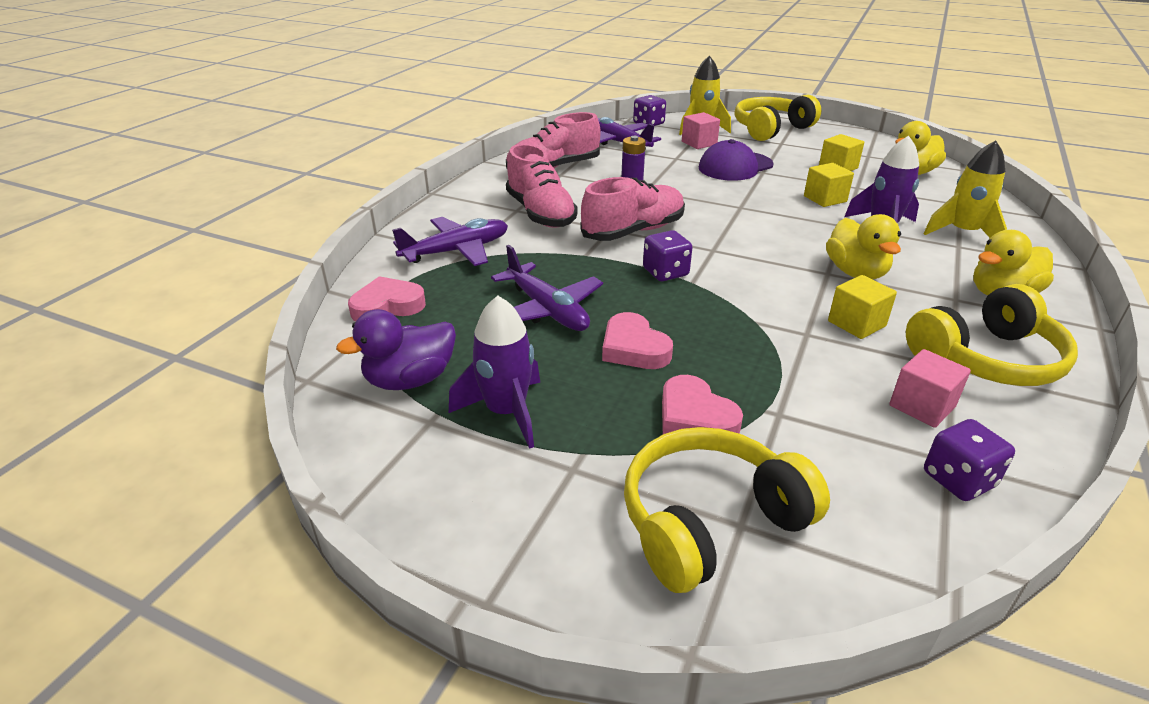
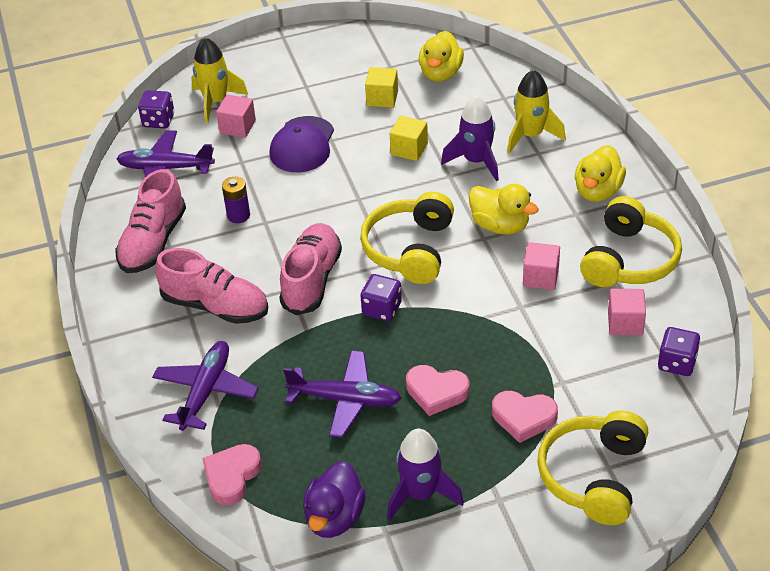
camera: 40 degrees left, 10 degrees up
(771, 129) = (277, 68): yellow headphones -> yellow headphones (410, 249)
(856, 323) = (540, 277): yellow cube -> pink cube

